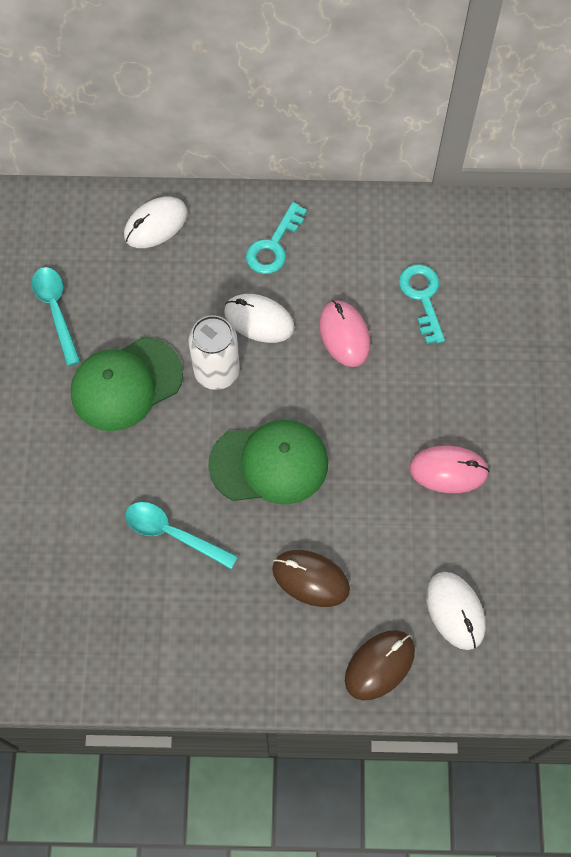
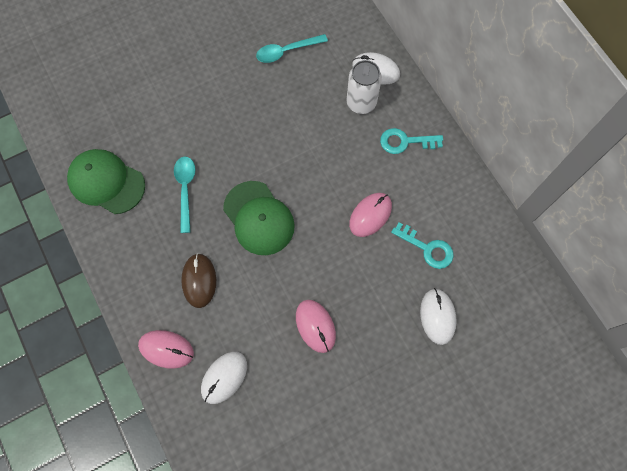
camera: 60 degrees right, 5 degrees up
(56, 310) = (286, 51): turquoise spoon -> turquoise spoon turned 150 degrees counterclockwise
(126, 384) = (263, 113): green cap -> green cap (106, 182)
(217, 372) = (300, 157): white can -> white can (361, 103)
(259, 320) = (349, 161): white mouse -> white mouse (437, 316)
(379, 665) = (166, 349): brown mouse -> pink mouse
(422, 297) = (427, 248): turquoise key -> turquoise key turned 75 degrees clockwise

